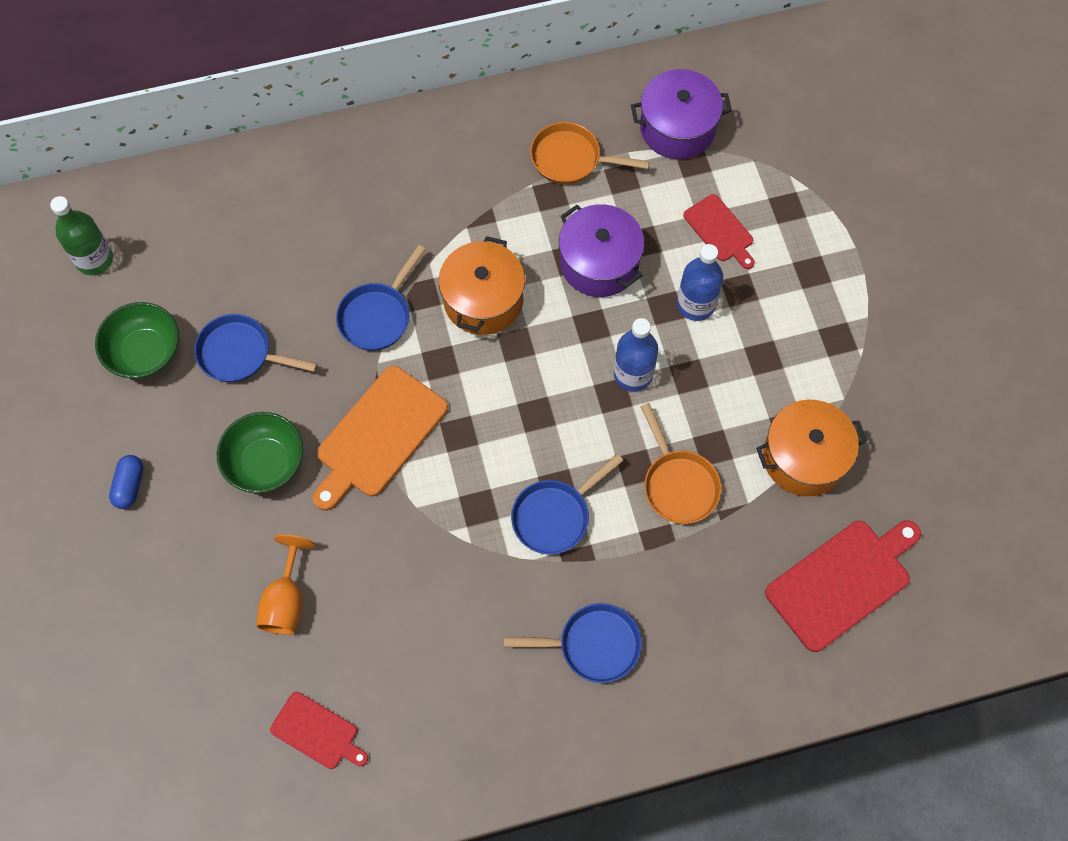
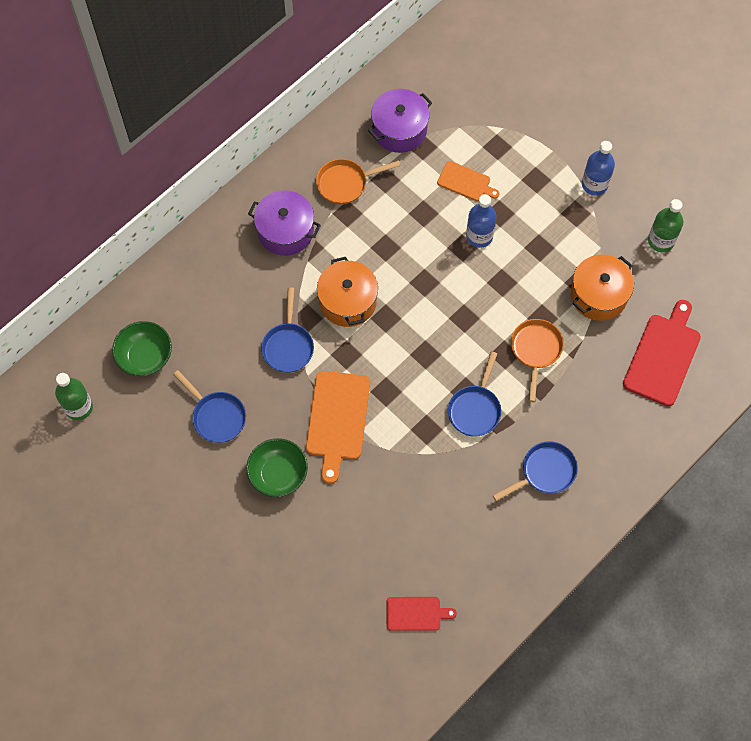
camera: 30 degrees left, 0 degrees up
(130, 486) = (201, 535): blue capsule -> none
(145, 352) = (154, 448): green bowl -> green bowl (145, 356)
(240, 354) = (216, 416): blue pan -> blue pan turned 120 degrees counterclockwise
(286, 600) = (346, 549): orange goblet -> none
(599, 263) = (405, 241): purple pot -> purple pot (285, 231)
(633, 374) = (468, 299): blue bottle -> blue bottle (594, 184)
(678, 484) = (535, 351): orange pan -> orange pan turned 120 degrees counterclockwise
(720, 231) = (466, 182): red cutting board -> orange cutting board
(930, 431) = (661, 241): none -> green bottle

